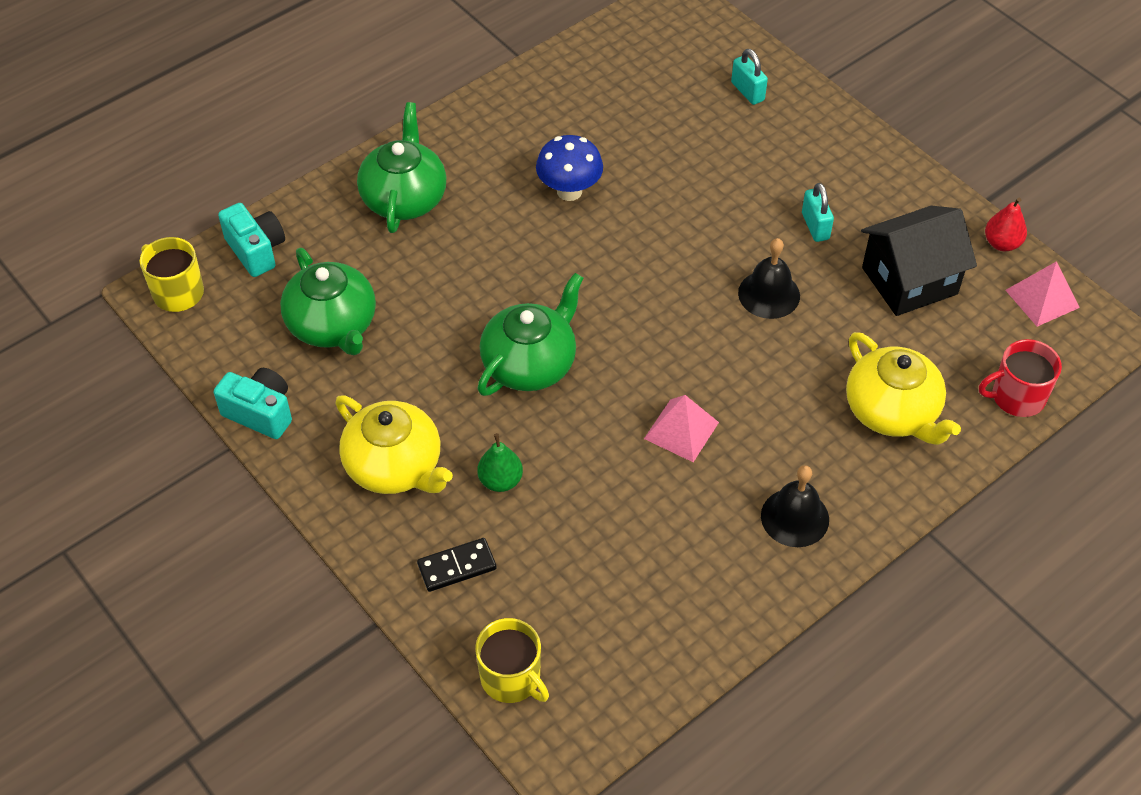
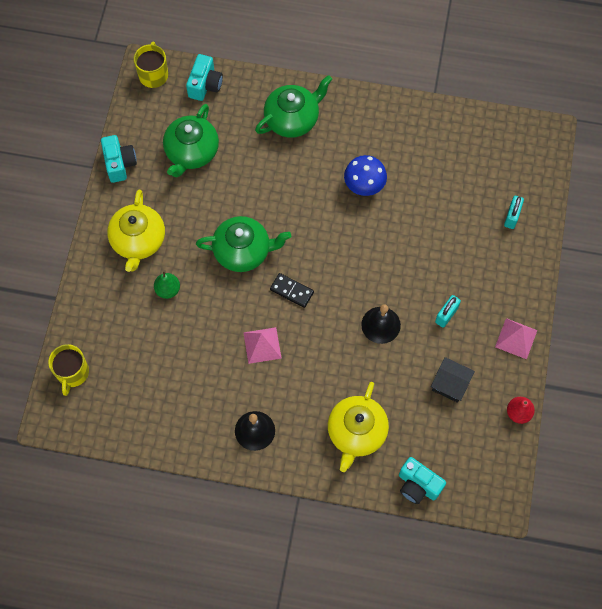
camera: 50 degrees right, 15 degrees up
(457, 566) = (109, 307): black domino -> black domino (292, 291)
(909, 281) = (450, 384): black house -> black house, size x0.62
(1016, 397) = (418, 485): red mug -> turquoise camera
(1042, 299) = (497, 457): pink pyramid -> pink pyramid (516, 338)

